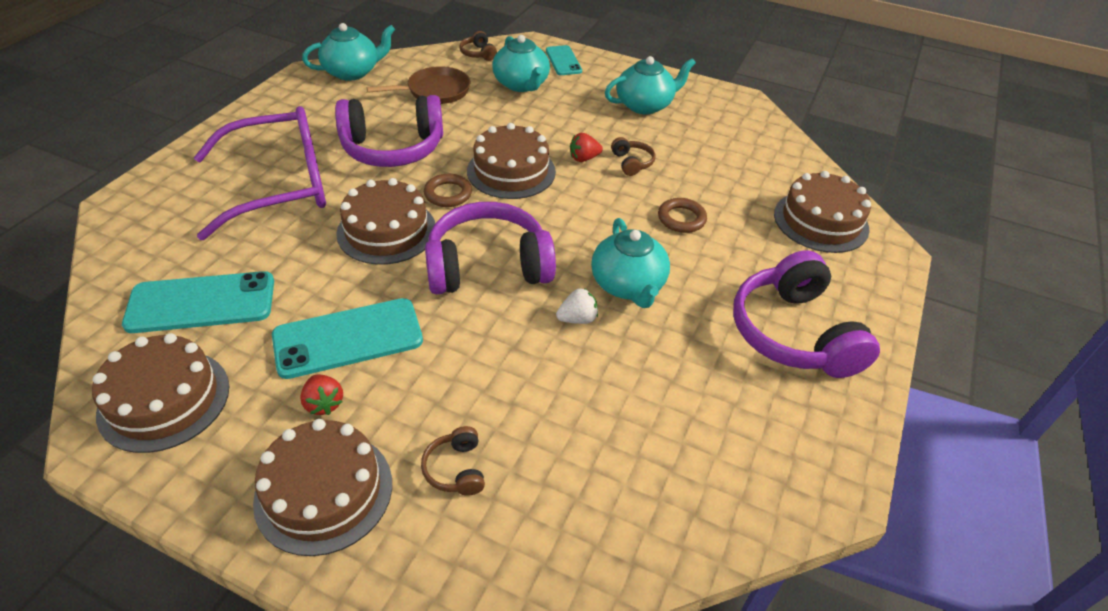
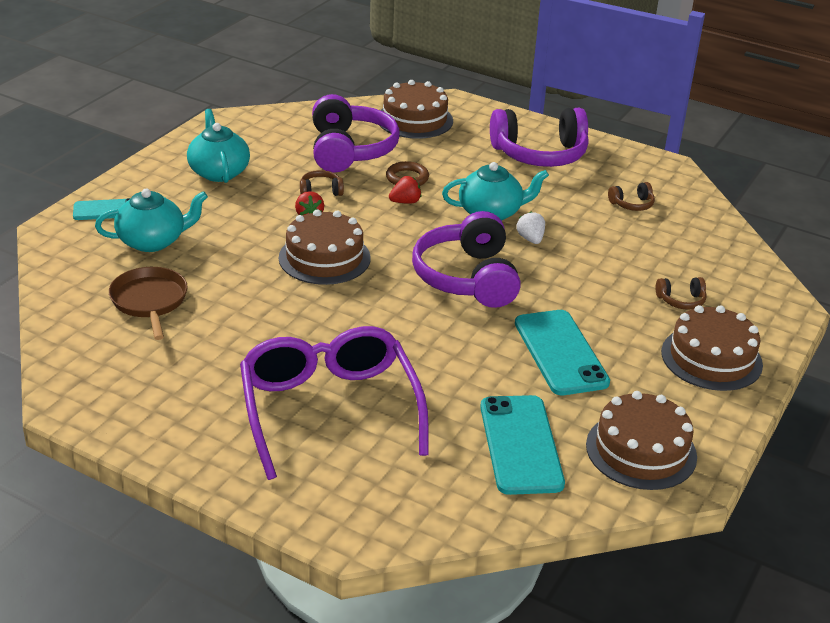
camera: 85 degrees left, 10 degrees down
(324, 403) = (632, 362): red strawberry -> red strawberry (405, 202)
(352, 72) = (78, 366): turquoise teapot -> none
(386, 231) = (415, 334): brown cake -> none
(393, 148) = (268, 331): purple headphones -> purple headphones (349, 150)
(448, 194) = (358, 296): brown ring -> none
(478, 53) = (65, 267): brown headphones -> brown headphones (632, 204)

